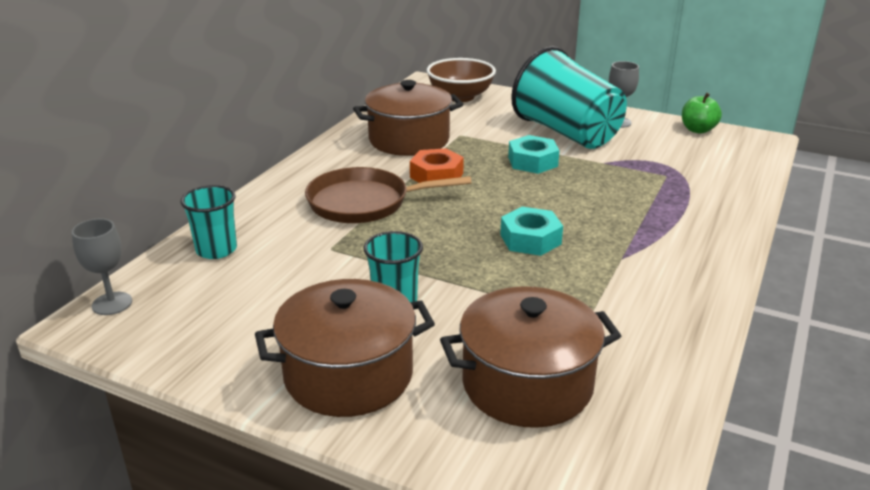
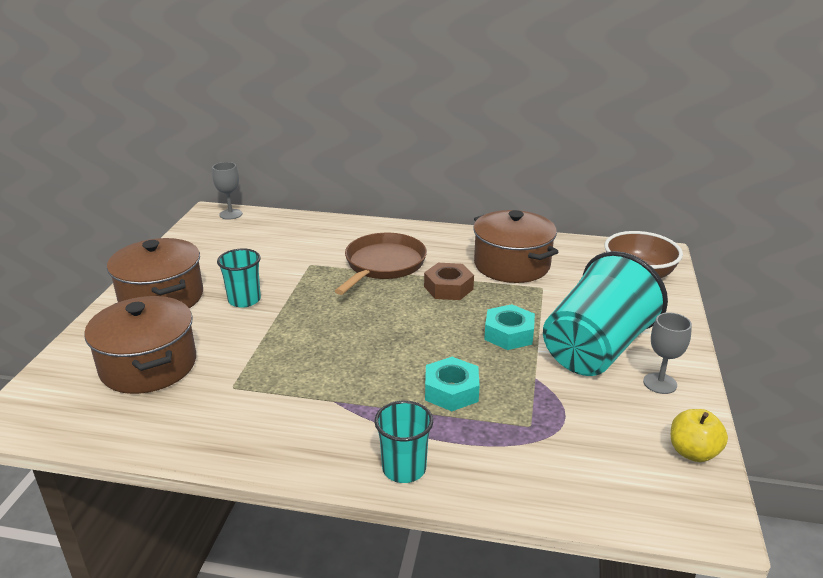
camera: 75 degrees right, 0 degrees up
(216, 250) = (297, 228): turquoise cup -> turquoise cup (404, 468)
(363, 203) = (383, 264): brown pan -> brown pan turned 45 degrees clockwise
(436, 175) = (448, 288): orange nut -> brown nut
(530, 239) = (351, 347): turquoise nut -> turquoise nut (451, 391)
(697, 130) = (693, 452): green apple -> yellow apple

